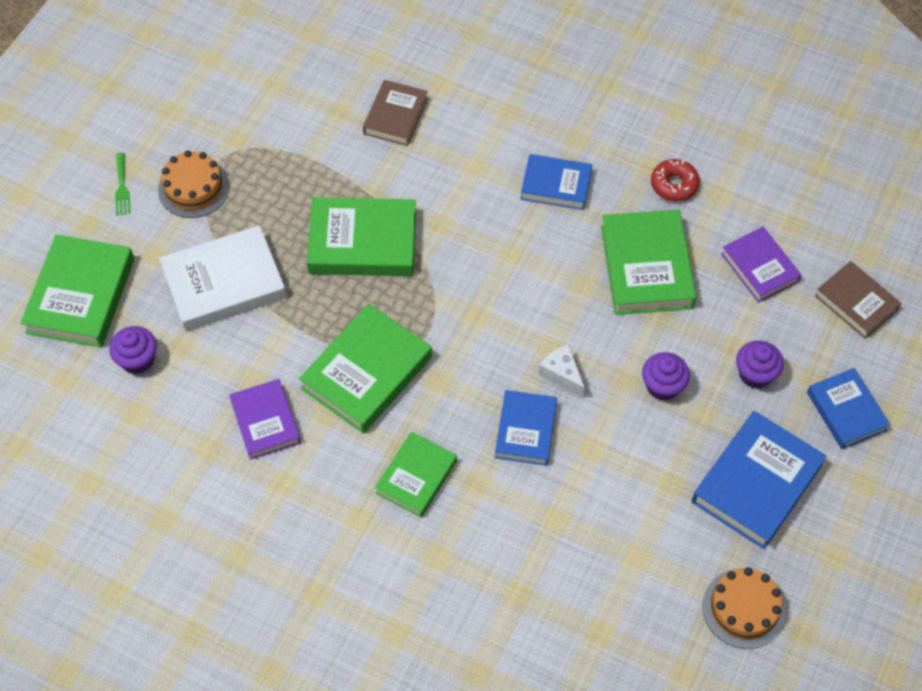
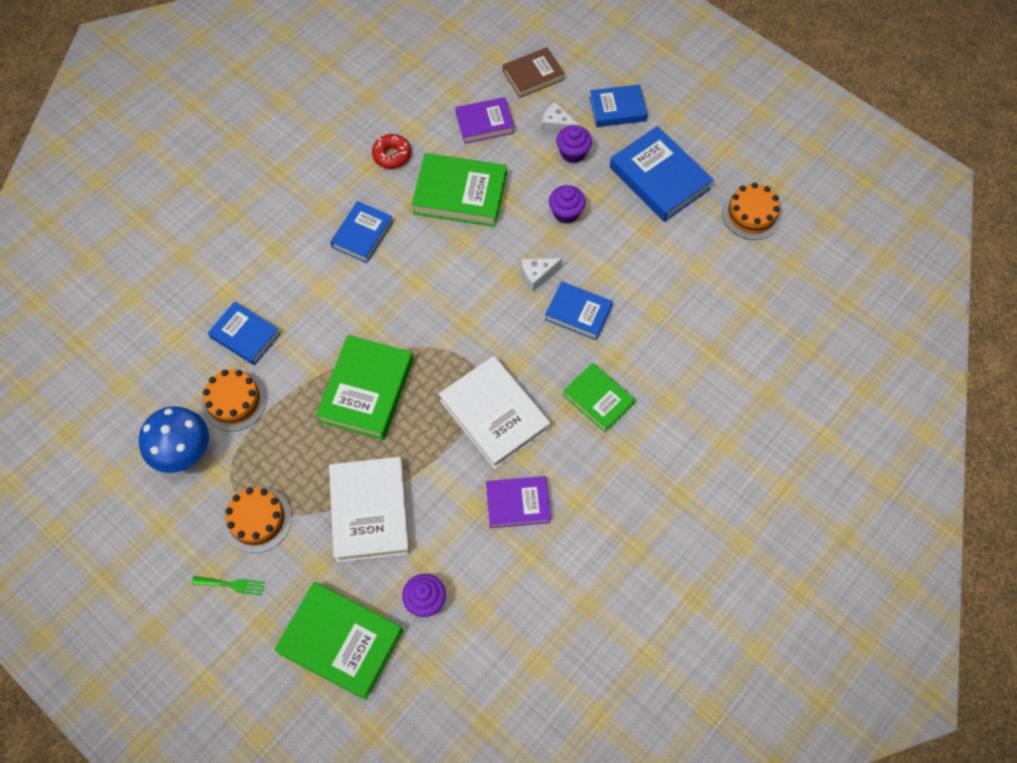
camera: 75 degrees left, 5 degrees up
(251, 105) = (184, 452): none -> blue mushroom
(318, 129) = (234, 401): none -> orange cake
(366, 373) = (494, 415): green book -> white book
(396, 116) = (245, 335): brown book -> blue book
(788, 347) = (557, 126): none -> white cheese

